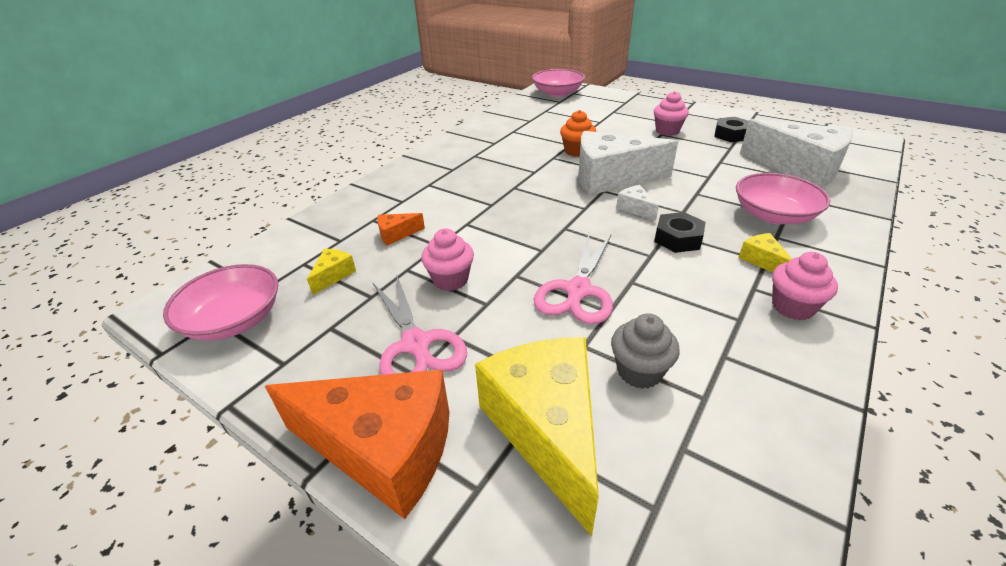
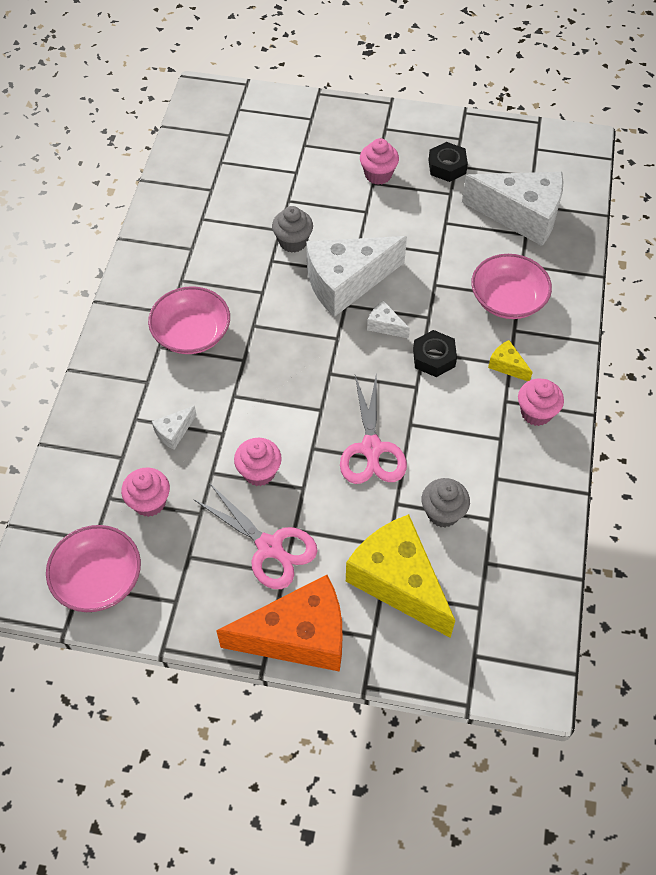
camera: 25 degrees left, 20 degrees up
(333, 275) = (149, 502): yellow cheese -> pink cupcake
(396, 234) = (174, 432): orange cheese -> white cheese
(557, 93) = (218, 114): pink bowl -> pink bowl (192, 333)
(577, 151) = (293, 242): orange cupcake -> grey cupcake

